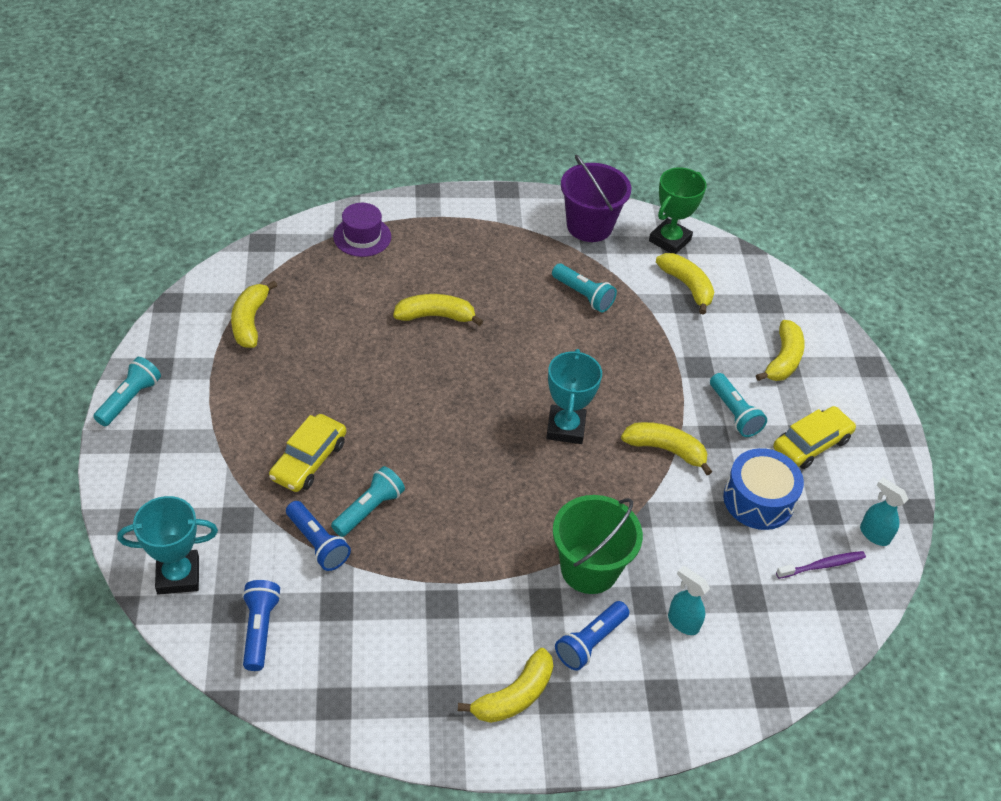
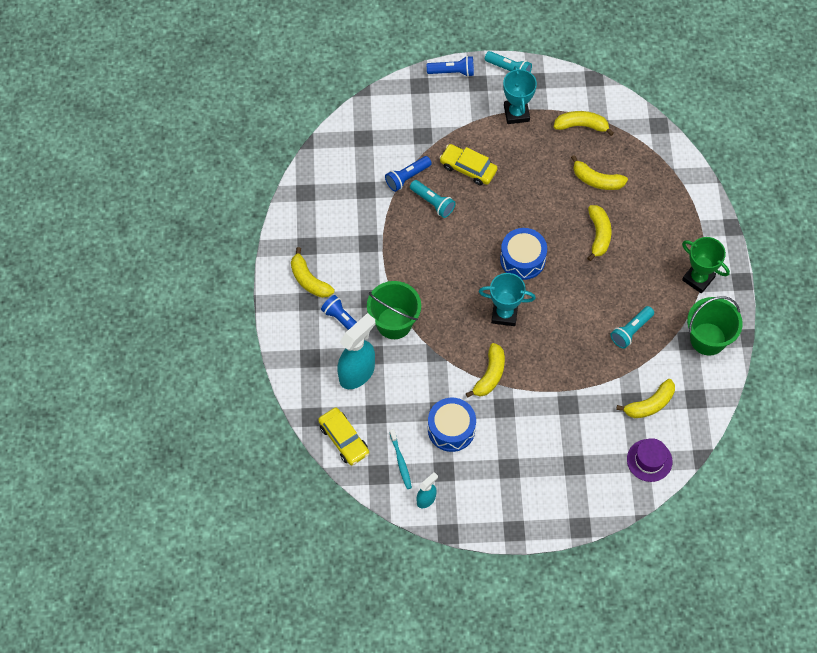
camera: 95 degrees right, 15 degrees up
(178, 575) = (383, 111): turquoise trophy -> turquoise trophy (516, 113)
(260, 629) = (349, 154): blue flashlight -> blue flashlight (452, 72)
(362, 237) = (673, 186): purple hat -> purple hat (649, 460)
(474, 402) = (522, 259): none -> blue drum
(589, 226) = (708, 339): purple bucket -> green bucket
(669, 240) = (700, 396): green trophy -> green trophy (698, 278)
(682, 622) = (357, 373): turquoise spray bottle -> turquoise spray bottle, size x1.95
(734, 413) = (525, 423): turquoise flashlight -> none
(783, 360) = (580, 464): yellow banana -> yellow banana (597, 180)
(811, 444) = (501, 471): yellow car -> yellow car (344, 439)
(822, 565) = (400, 462): purple toothbrush -> turquoise toothbrush

